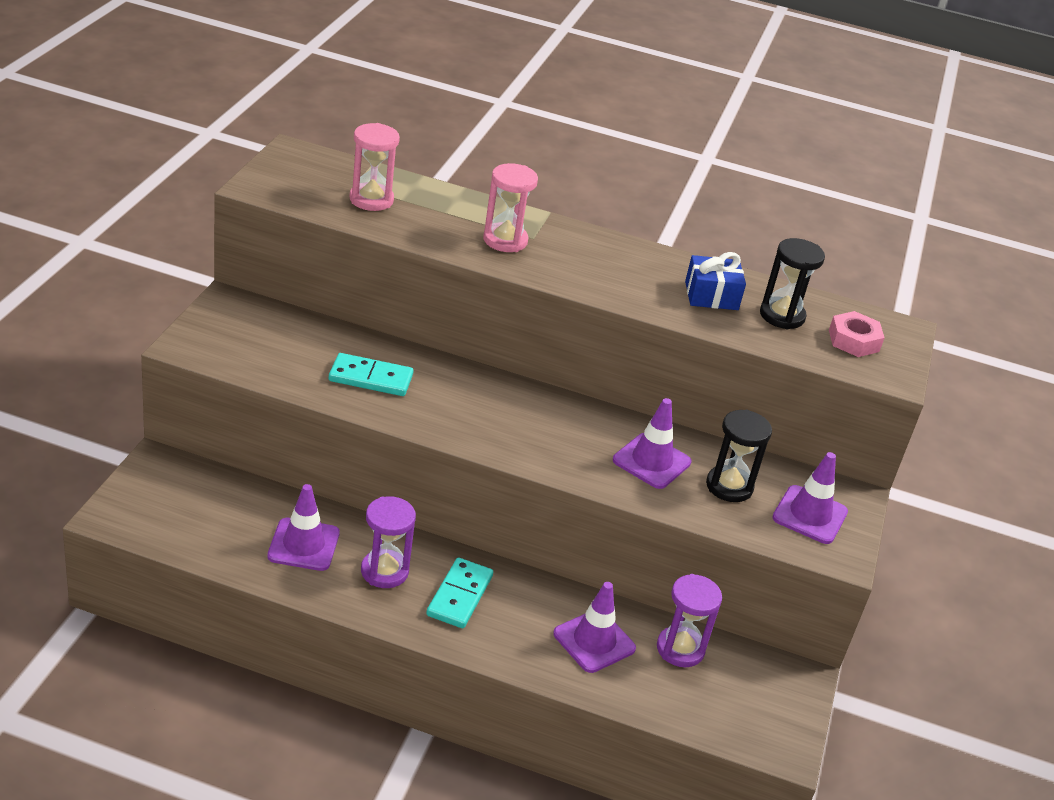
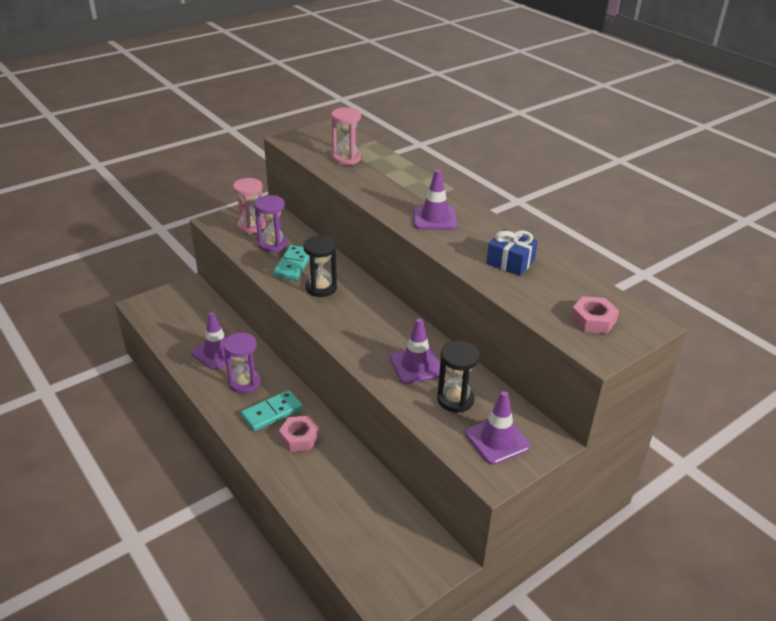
camera: 40 degrees right, 0 degrees up
(370, 378) = (293, 265): turquoise domino -> turquoise domino turned 60 degrees clockwise
(505, 240) = (402, 197): pink hourglass -> pink hourglass (251, 226)
(524, 613) = (299, 437): none -> pink nut
(594, 641) = (325, 472): purple traffic cone -> purple traffic cone (434, 218)
(680, 649) = (377, 502): purple hourglass -> purple hourglass (272, 244)
(782, 316) = (551, 288): black hourglass -> black hourglass (321, 288)

